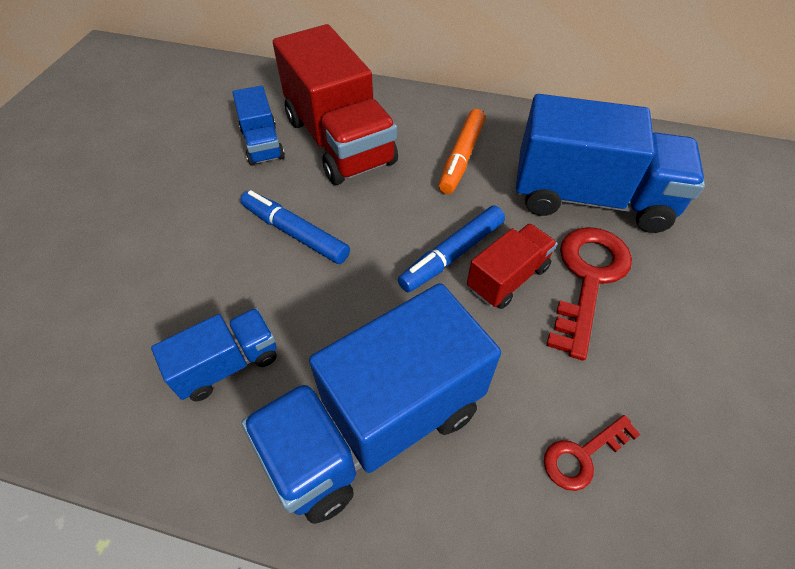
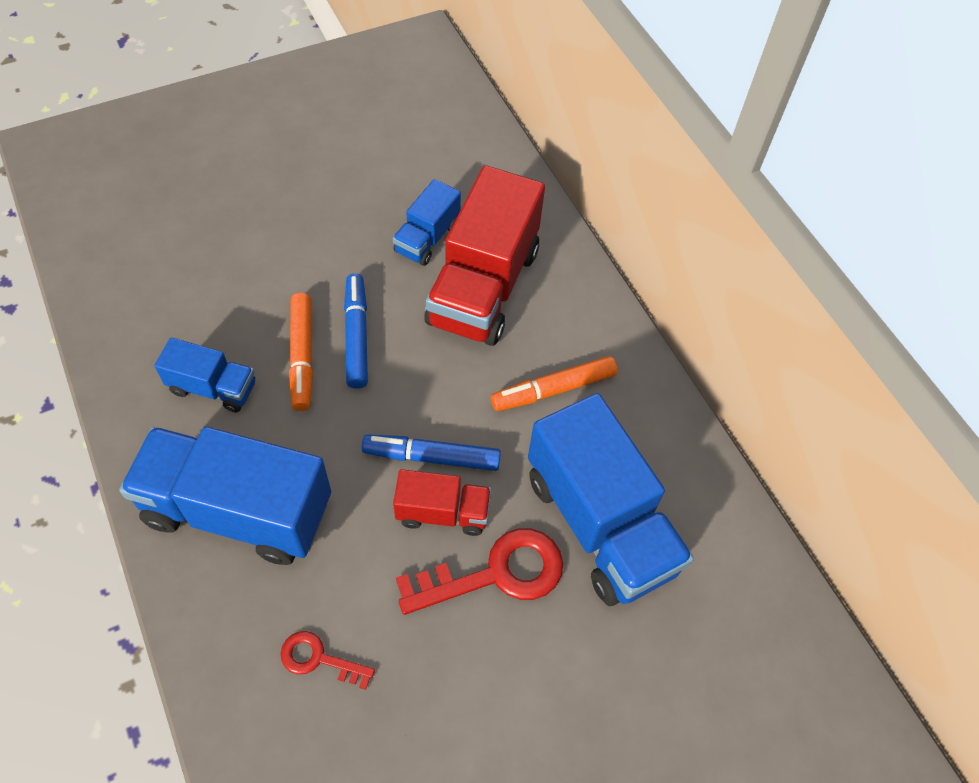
camera: 45 degrees right, 5 degrees up
(272, 279) = (302, 356): none -> orange marker

